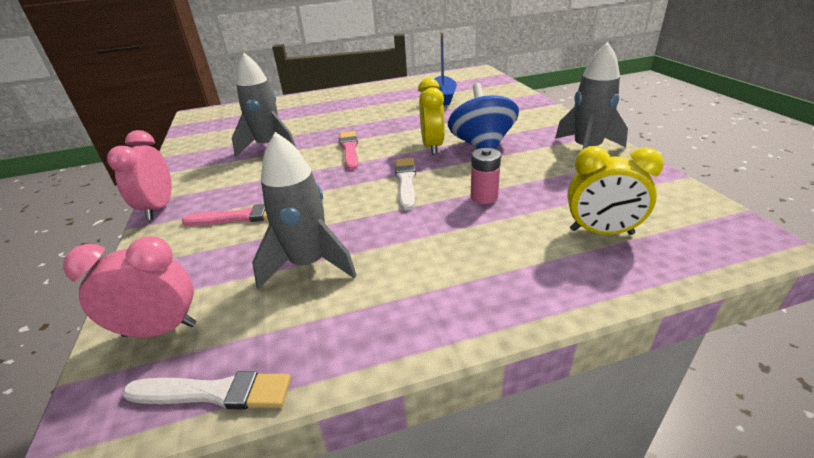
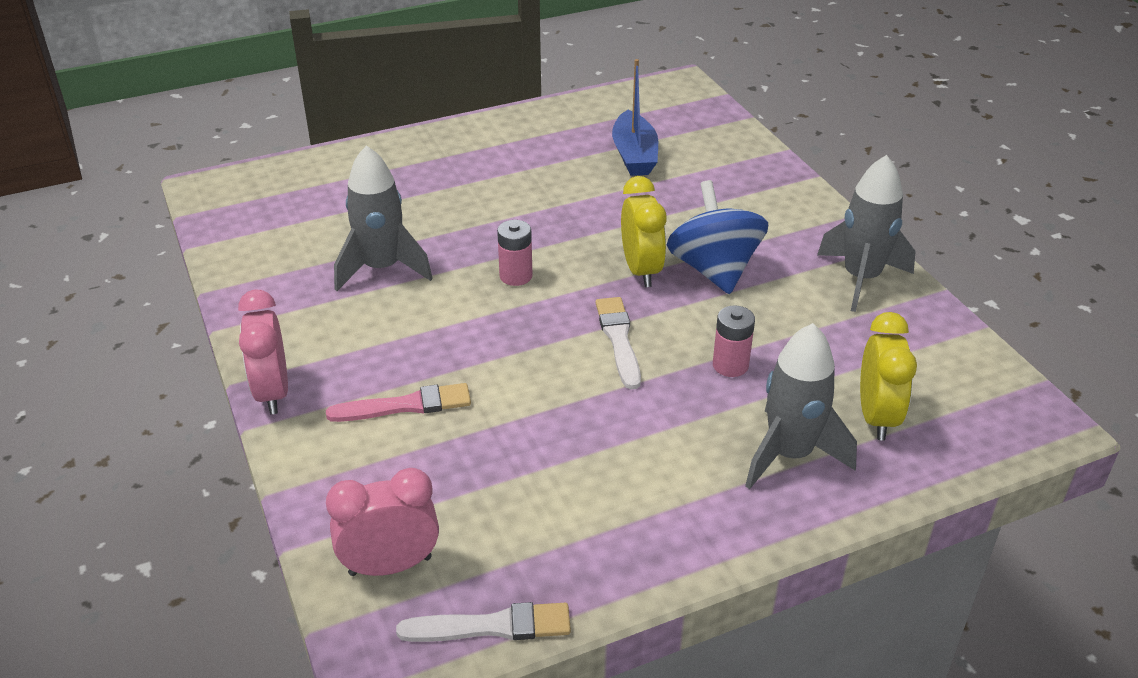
camera: 10 degrees left, 5 degrees up
(309, 264) = (531, 474): grey rocket -> grey rocket (789, 454)
(349, 149) = (516, 276): pink brush -> pink battery
(601, 232) = (876, 417): yellow clock -> yellow clock turned 90 degrees counterclockwise

